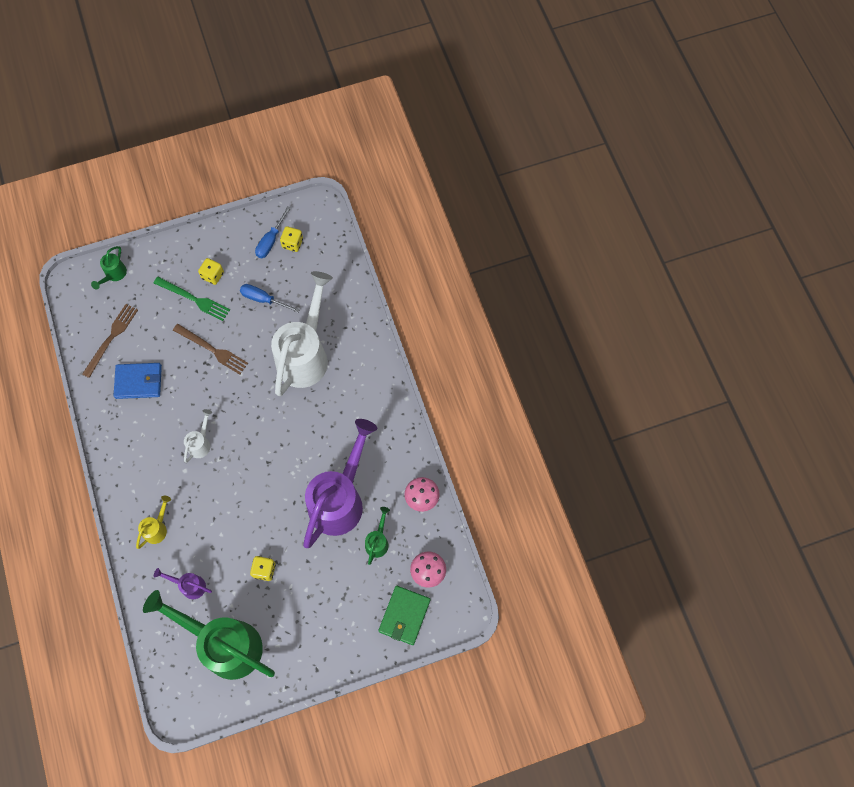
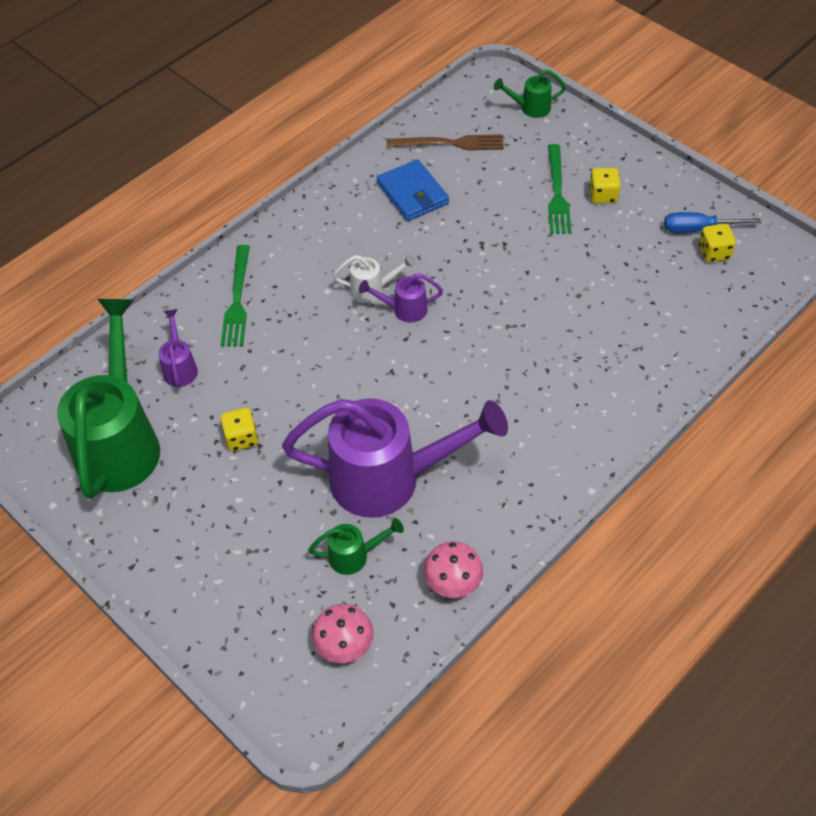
camera: 65 degrees right, 15 degrees down
(157, 528) = (237, 300): yellow watering can -> green fork
(212, 350) = (504, 242): brown fork -> none
(227, 433) = (404, 309): none -> purple watering can
(263, 299) = (611, 260): blue screwdriver -> none
(305, 354) = (569, 341): white watering can -> none
(404, 615) = (261, 644): green wallet -> none

